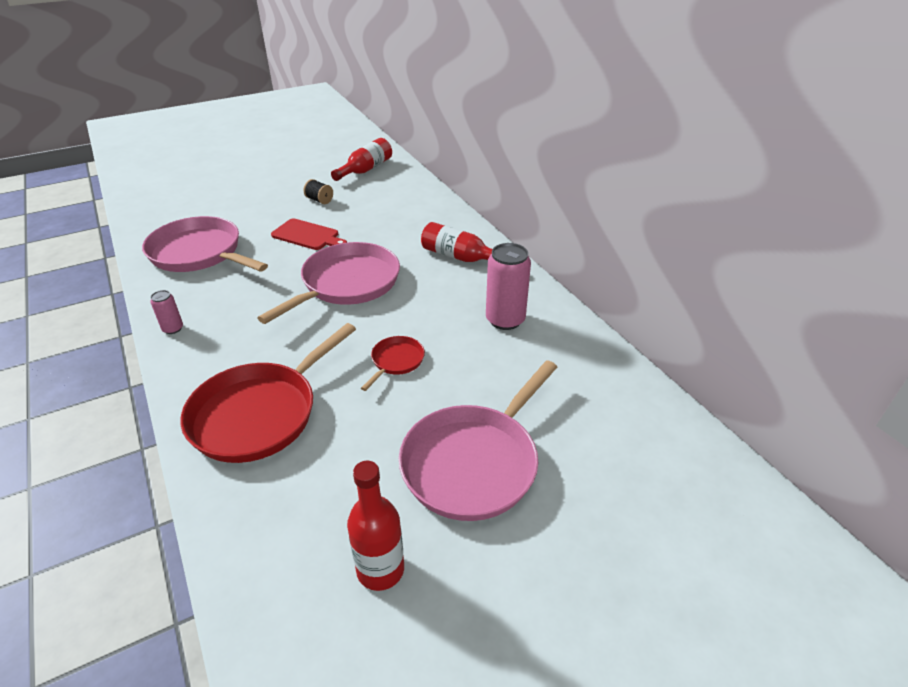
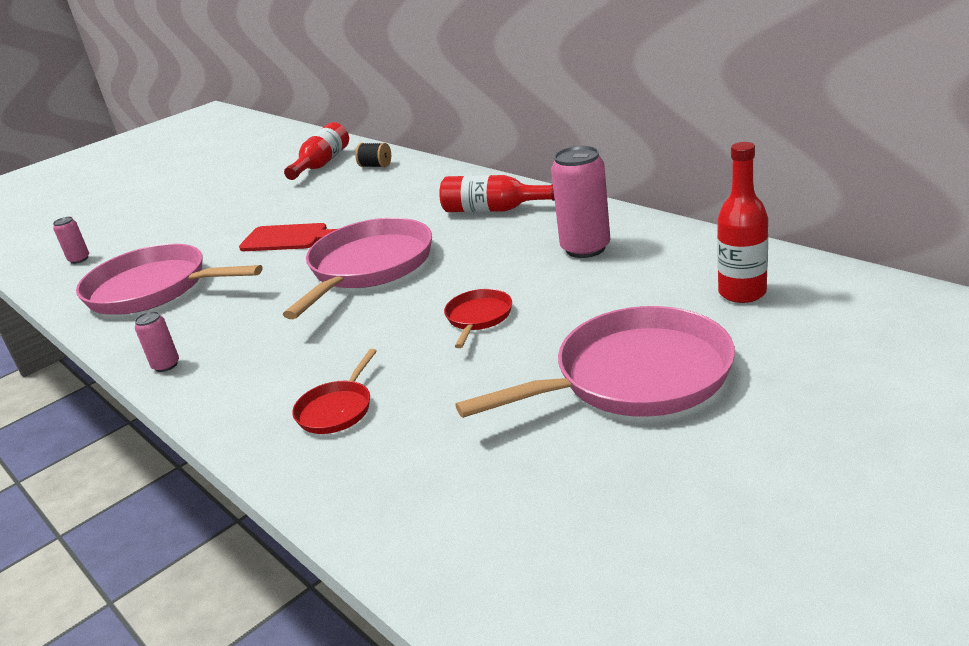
camera: 10 degrees left, 10 degrees down
(166, 207) = (79, 259): none -> pink can
(260, 413) = (337, 409): red pan -> red pan, size x0.47
(319, 200) = (281, 204): black spool -> black spool (375, 166)
(380, 570) = (587, 500): red bottle -> red bottle (742, 293)
(474, 462) = (634, 377): pink pan -> pink pan turned 135 degrees counterclockwise

